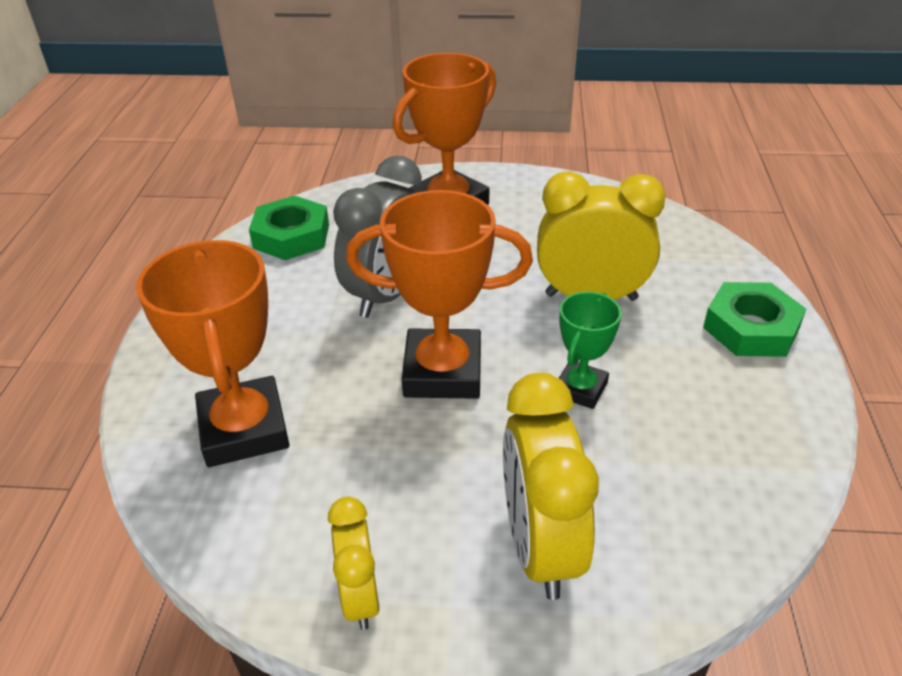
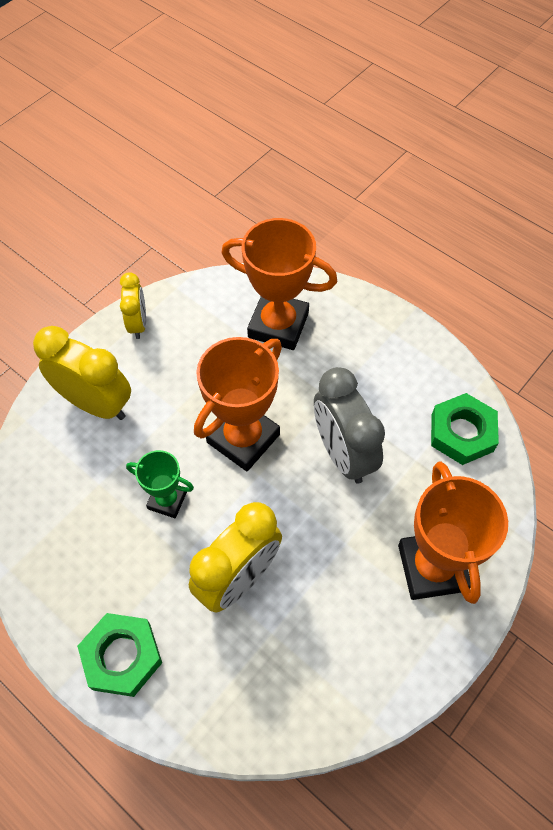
camera: 125 degrees right, 20 degrees up
(360, 596) = (138, 324): yellow clock -> yellow clock turned 120 degrees counterclockwise
(580, 389) = (167, 500): green trophy -> green trophy turned 45 degrees counterclockwise

